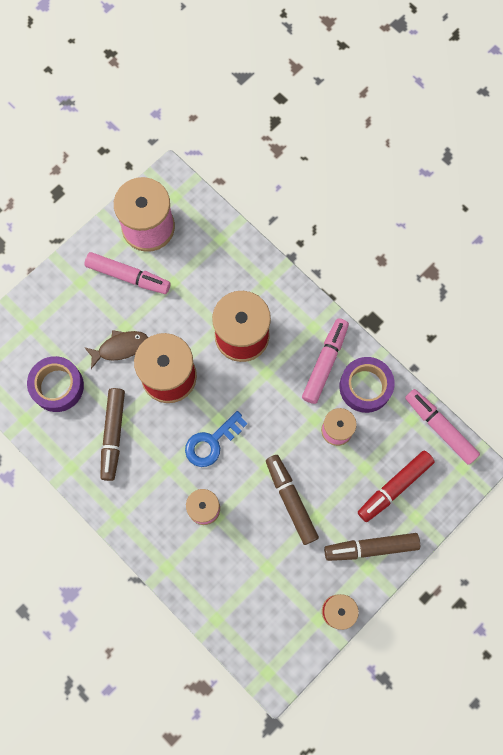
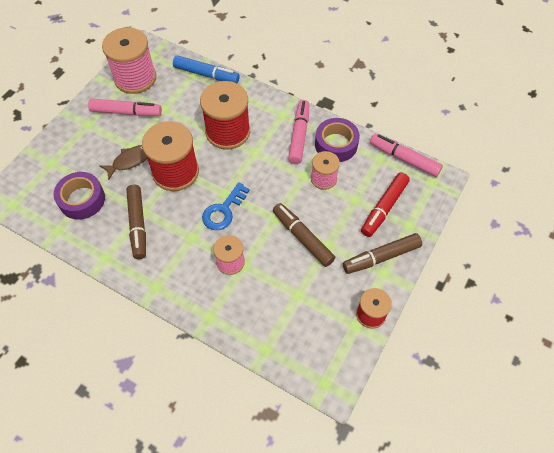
camera: 15 degrees left, 15 degrees down
(236, 243) = (206, 74): none -> blue marker

